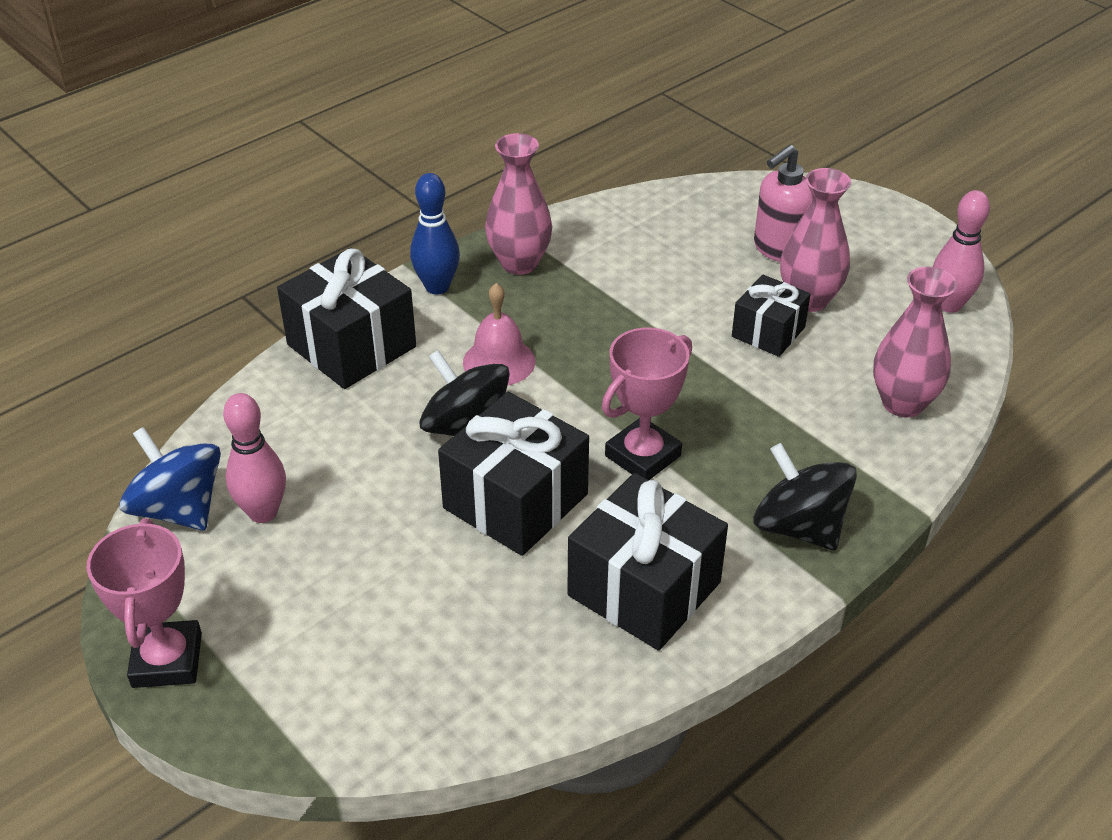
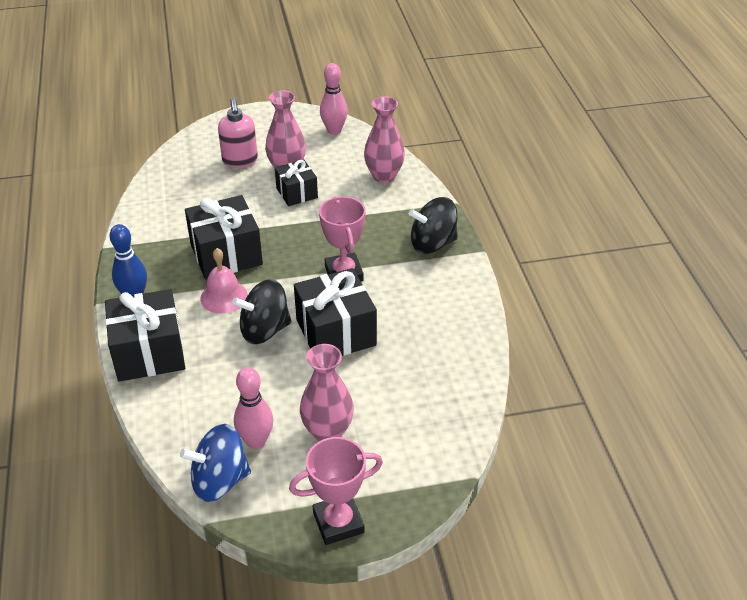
camera: 60 degrees left, 0 degrees up
(167, 660) = (338, 522): pink trophy -> pink trophy turned 45 degrees counterclockwise
(519, 263) = (149, 256): pink vase -> pink vase (327, 432)
(644, 589) = (431, 311): black gift -> black gift (226, 254)

